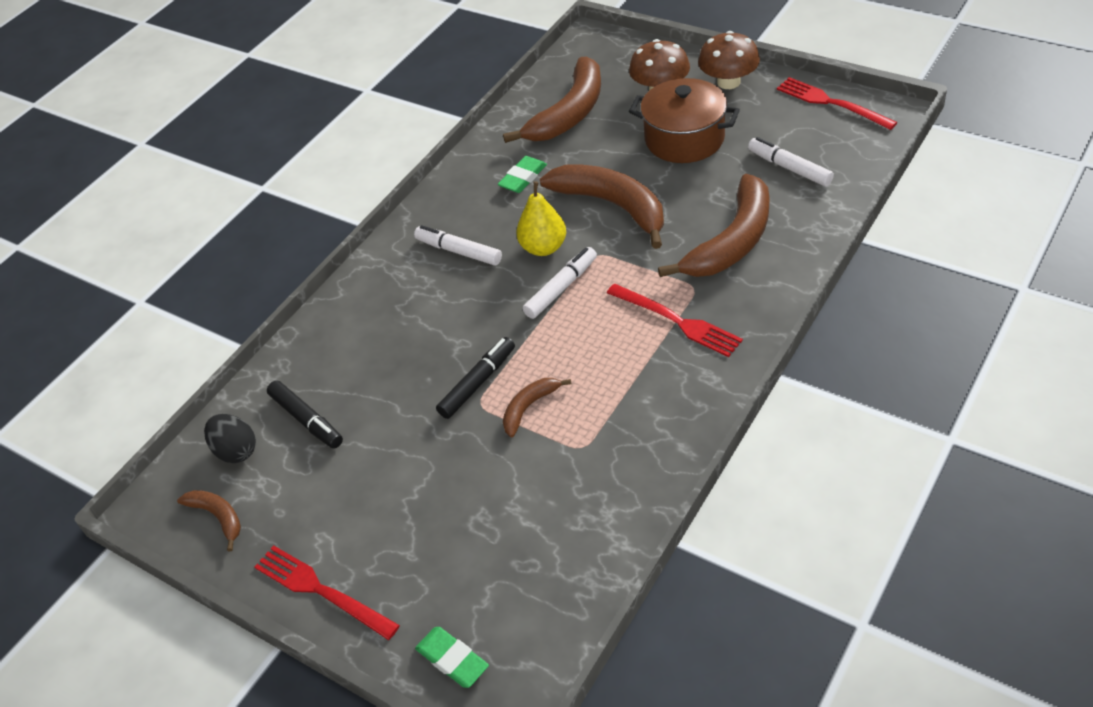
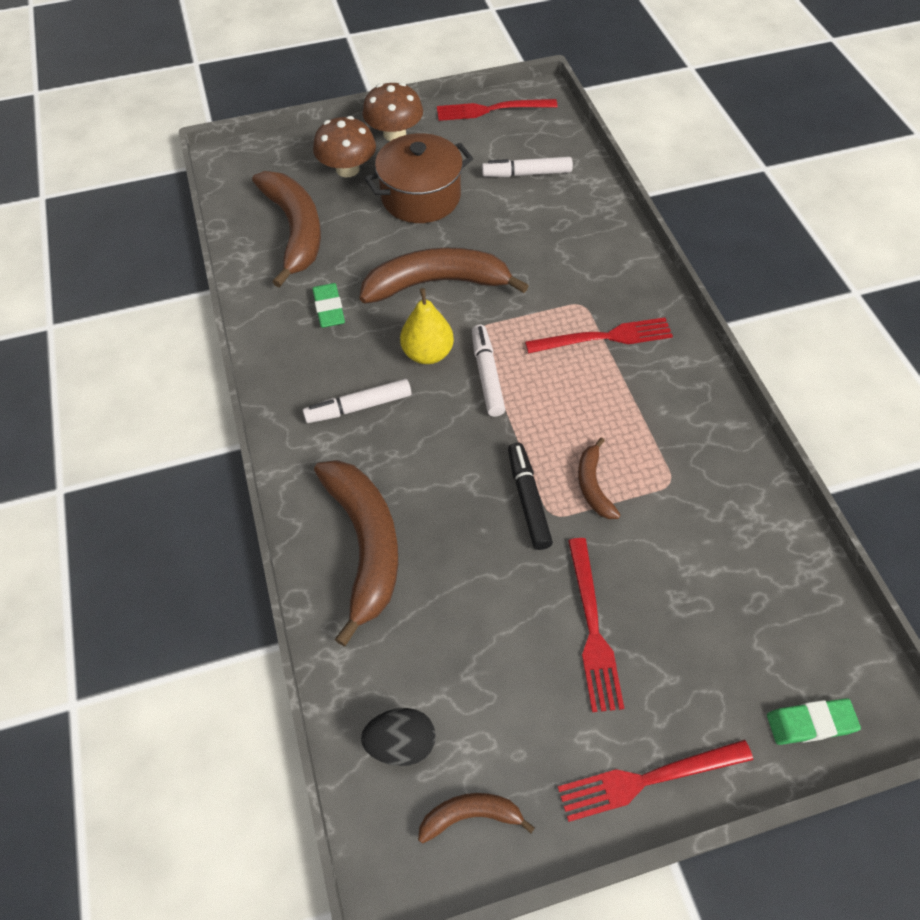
camera: 55 degrees left, 10 degrees up
(307, 420) = (428, 656): black marker -> none
(408, 486) = (592, 629): none -> red fork
(732, 241) = (561, 252): brown banana -> brown banana (365, 545)

